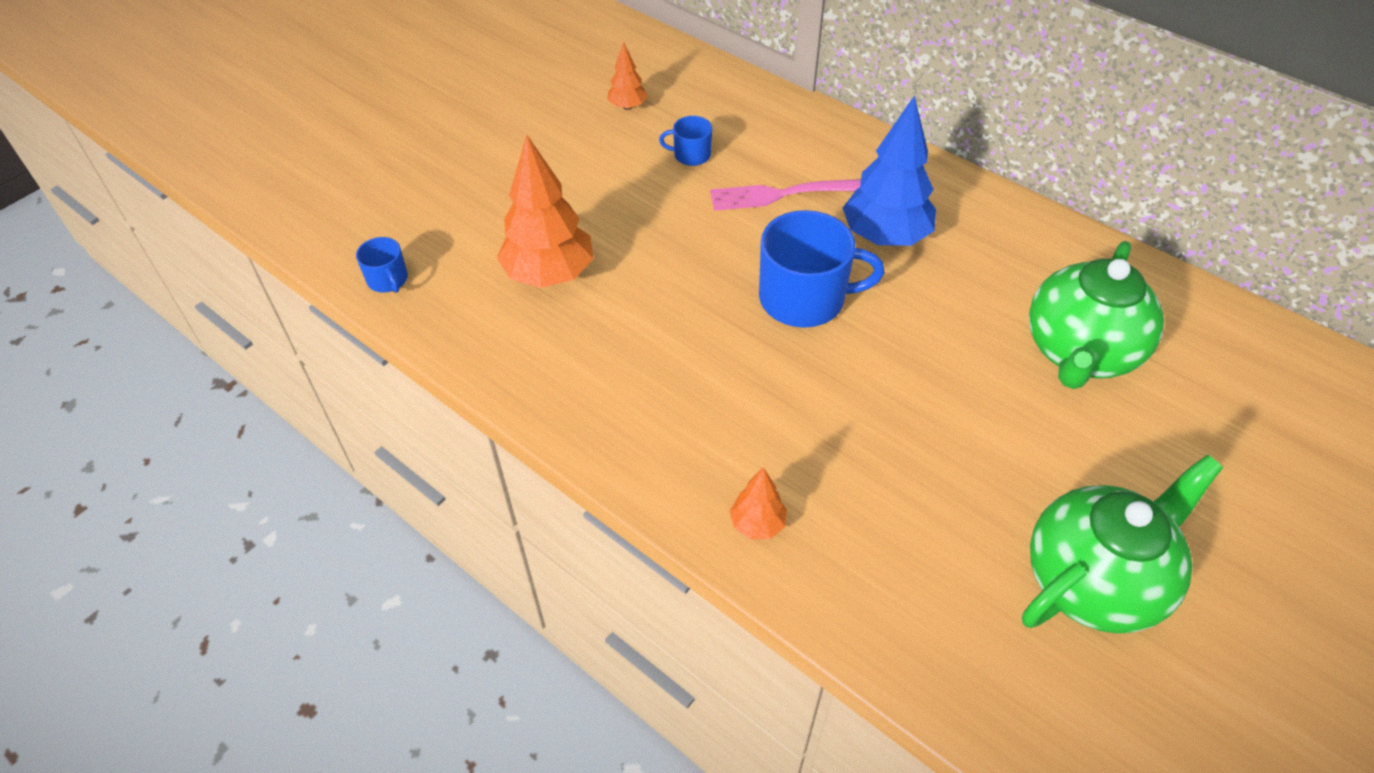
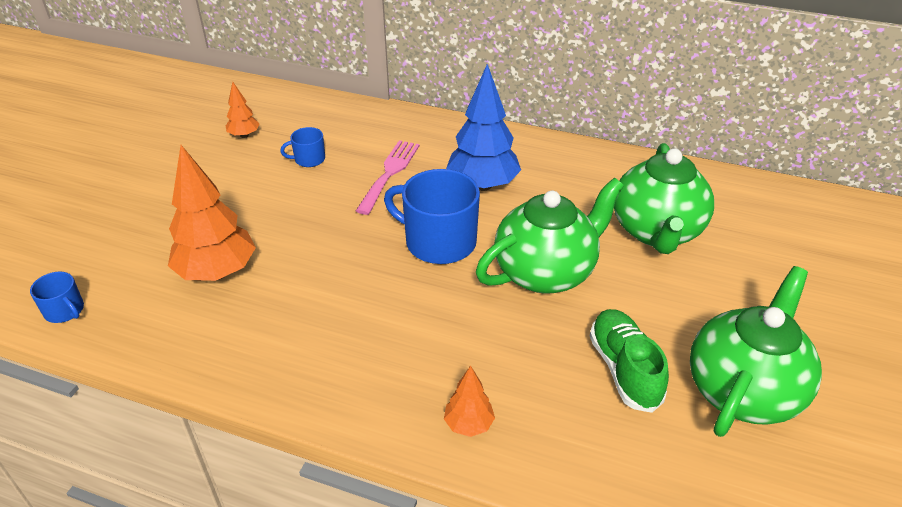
camera: 20 degrees left, 10 degrees down
(779, 195) = (389, 173): pink fork -> pink fork turned 135 degrees clockwise
(804, 298) = (438, 242): blue mug -> blue mug turned 135 degrees counterclockwise
(916, 369) = (545, 272): none -> green teapot
(960, 513) = (624, 369): none -> green shoe

